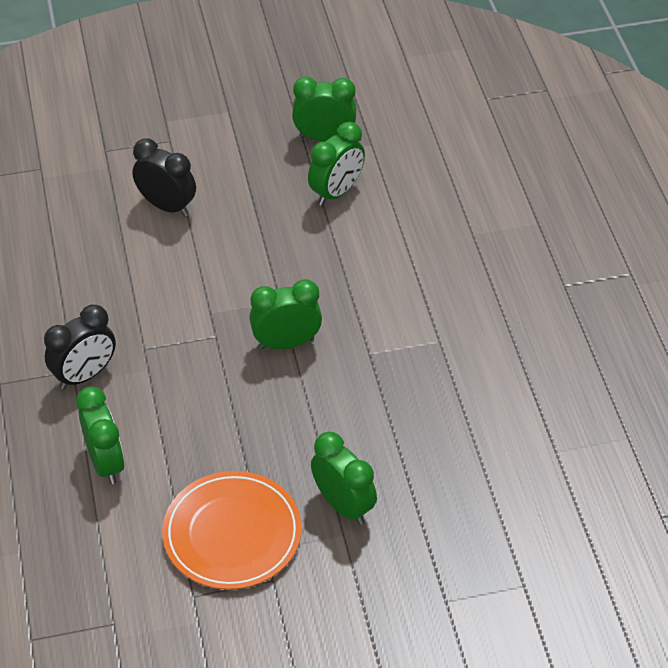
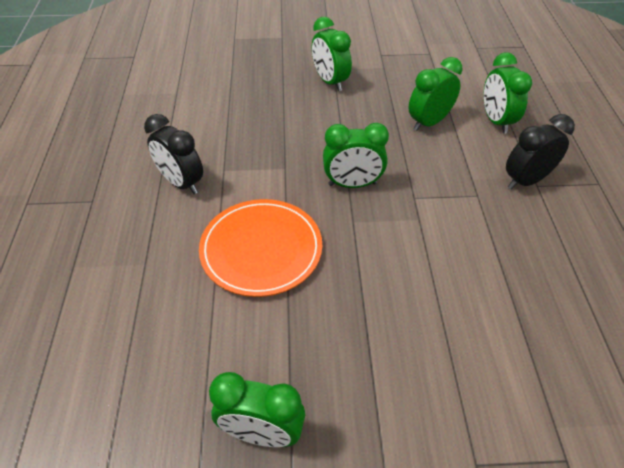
camera: 170 degrees left, 0 degrees up
(167, 206) = (470, 349): black clock -> black clock (181, 183)
(232, 533) = (404, 76): orange plate -> orange plate (261, 249)
(336, 192) = (269, 338): green clock -> green clock (429, 122)

